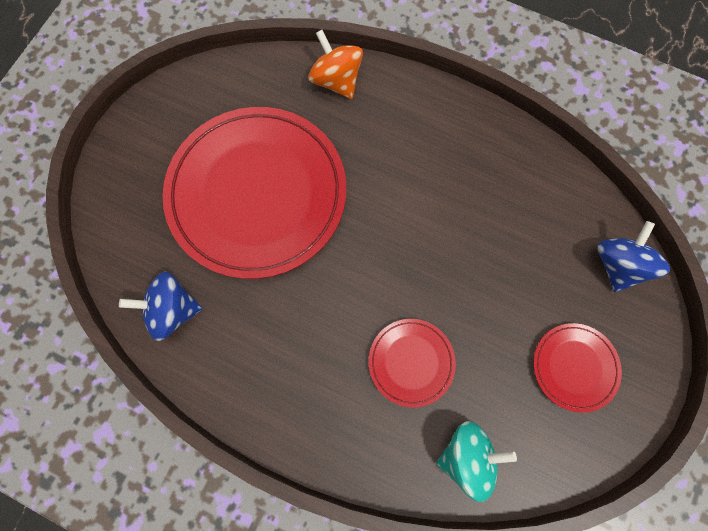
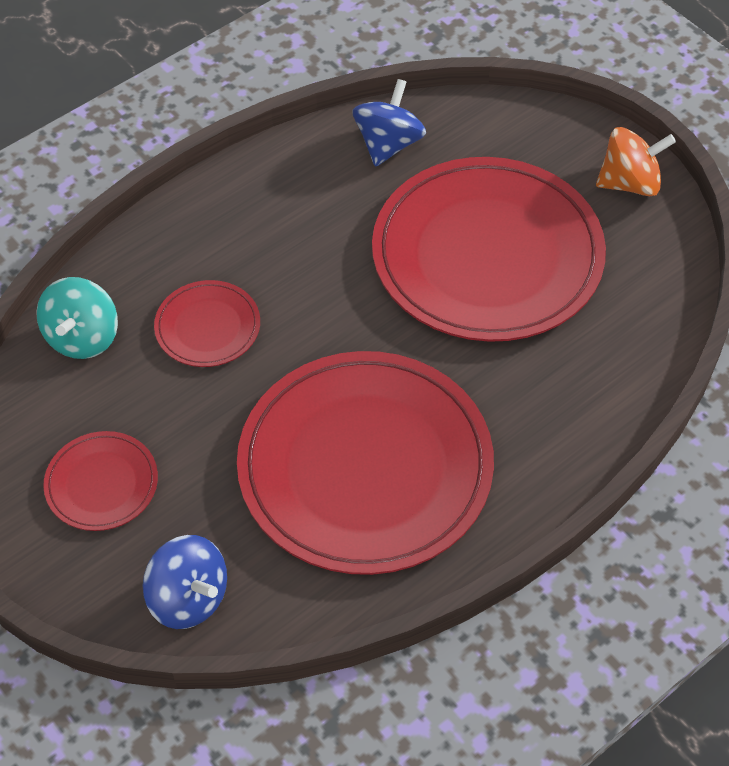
camera: 115 degrees right, 20 degrees down
(336, 80) = (612, 389): orange spinning top -> orange spinning top (630, 183)
(468, 201) = (365, 466): none -> red plate

